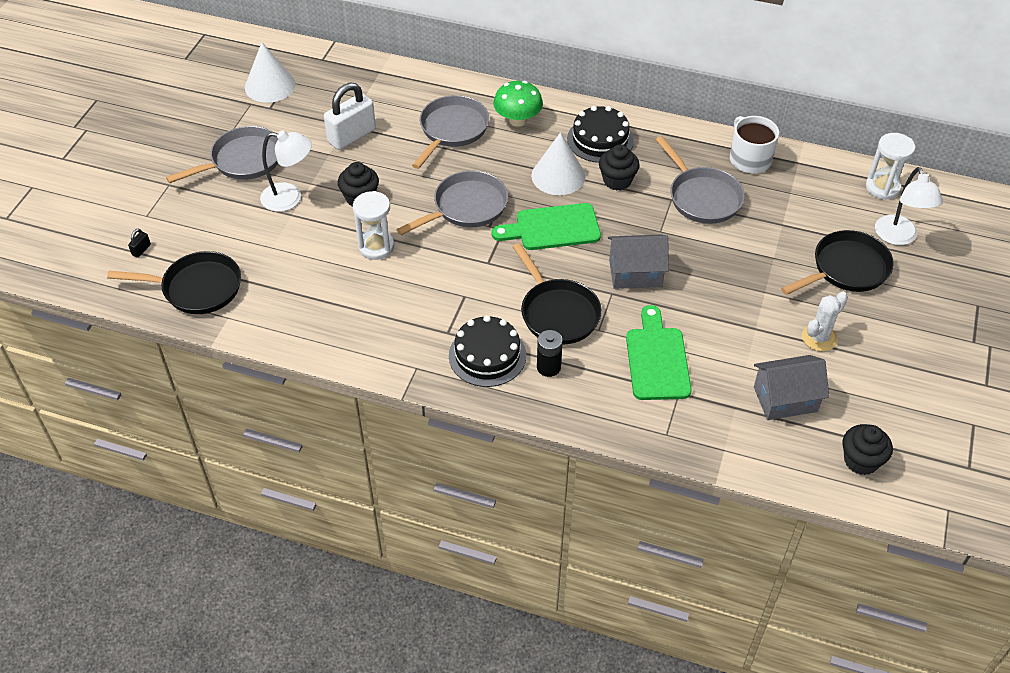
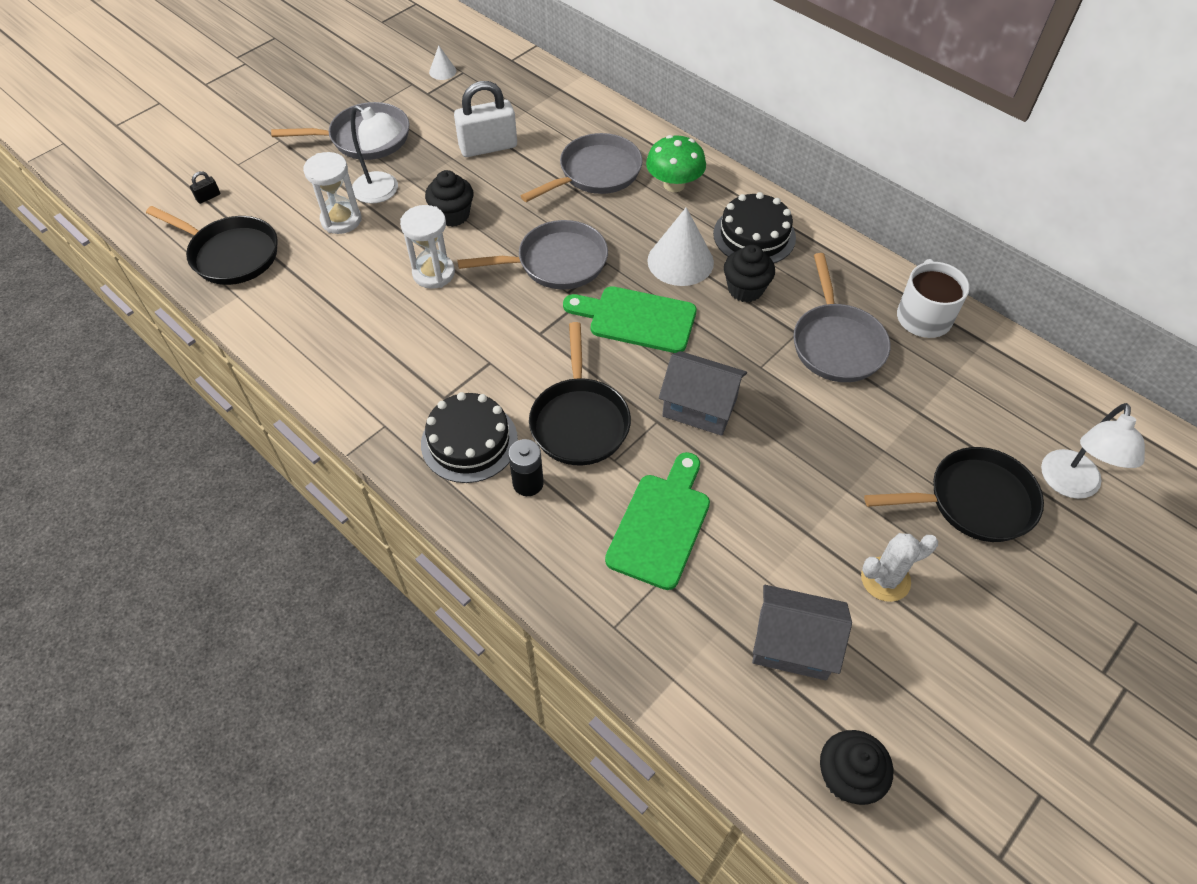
camera: 25 degrees right, 5 degrees up
(270, 86) = (442, 71): white cone -> white cone, size x0.49
(882, 187) = (1082, 411): white hourglass -> white hourglass (341, 220)

